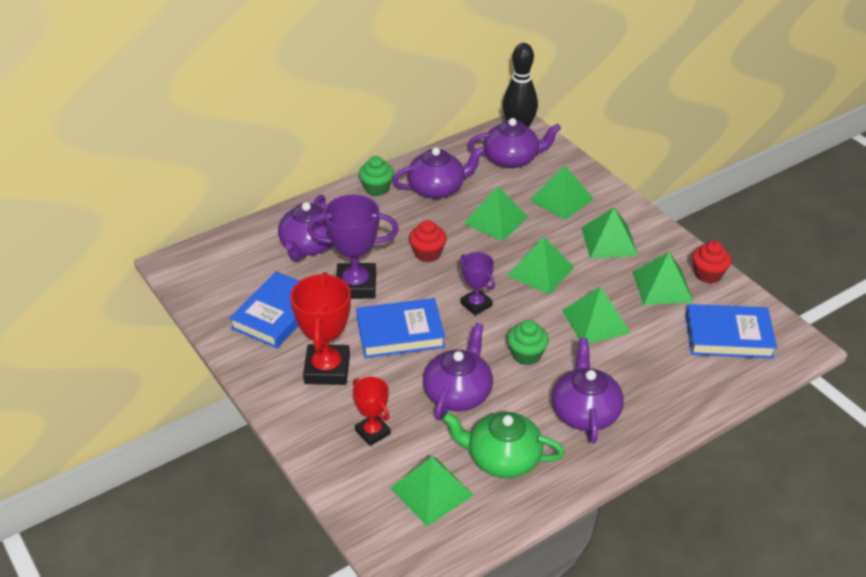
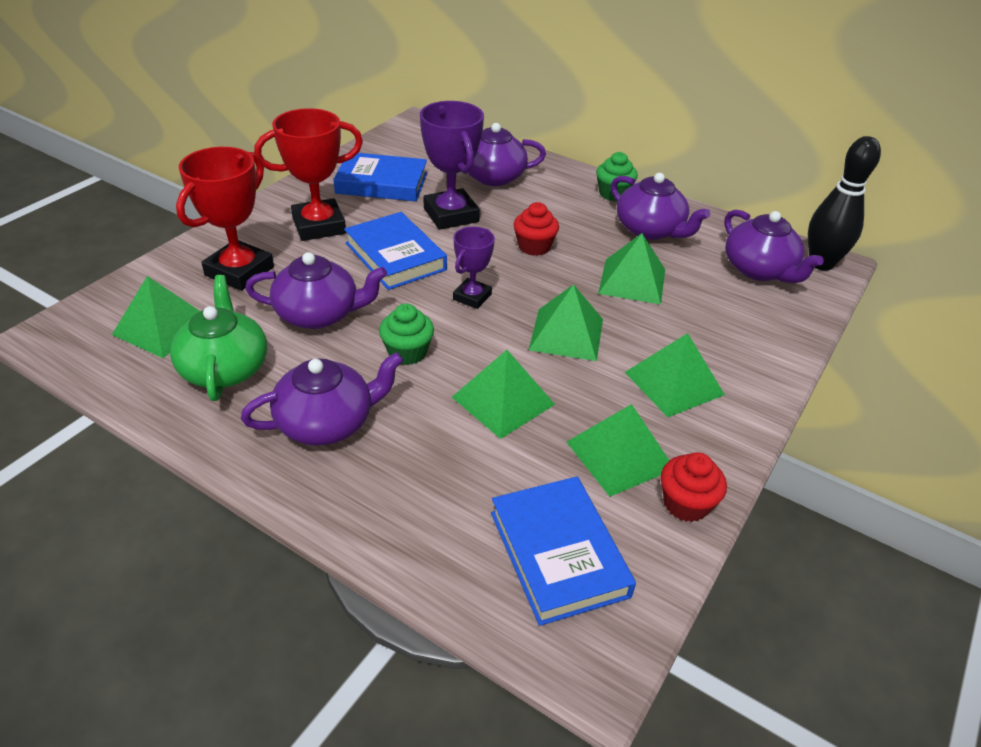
camera: 65 degrees right, 0 degrees up
(372, 432) = (239, 271): red trophy -> red trophy, size x1.72
(561, 199) = (721, 324): green pyramid -> none

